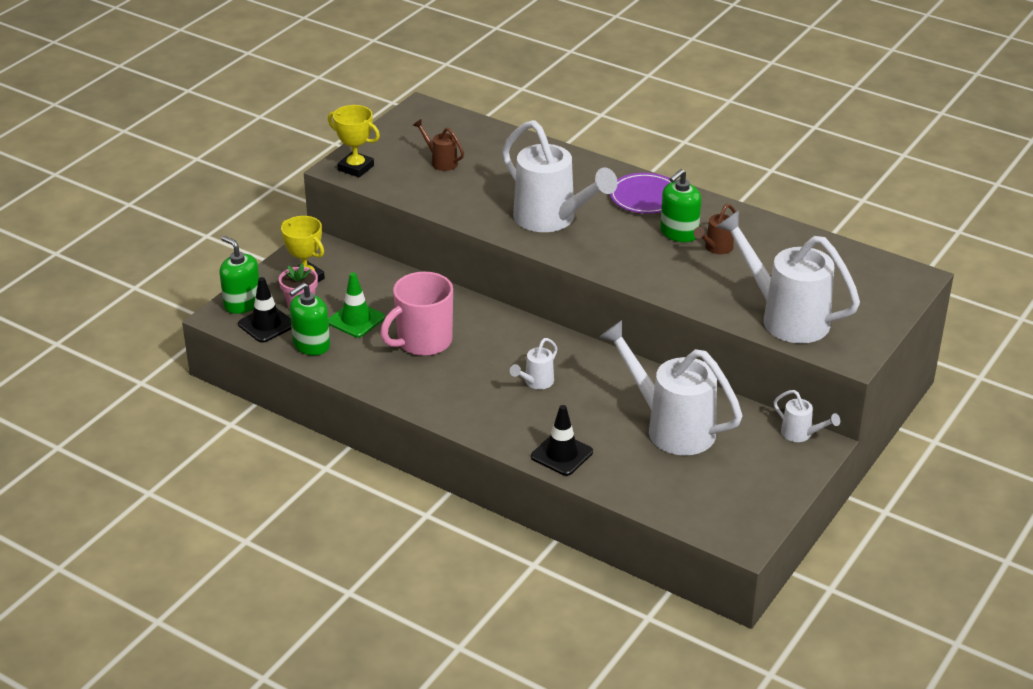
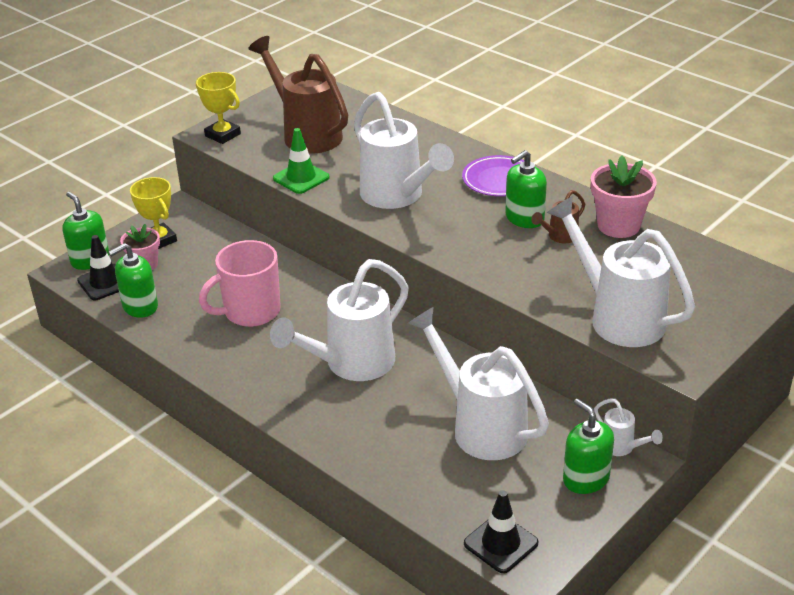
camera: 10 degrees right, 0 degrees up
(356, 320) = (192, 284): green traffic cone -> green traffic cone (301, 178)
(441, 162) = (306, 134): brown watering can -> brown watering can, size x2.23
(536, 383) = (351, 364): white watering can -> white watering can, size x2.23
(561, 454) = (355, 447): black traffic cone -> black traffic cone (501, 543)
(768, 234) = (618, 225): none -> pink flower pot
(775, 463) = (586, 479): none -> green soap dispenser

